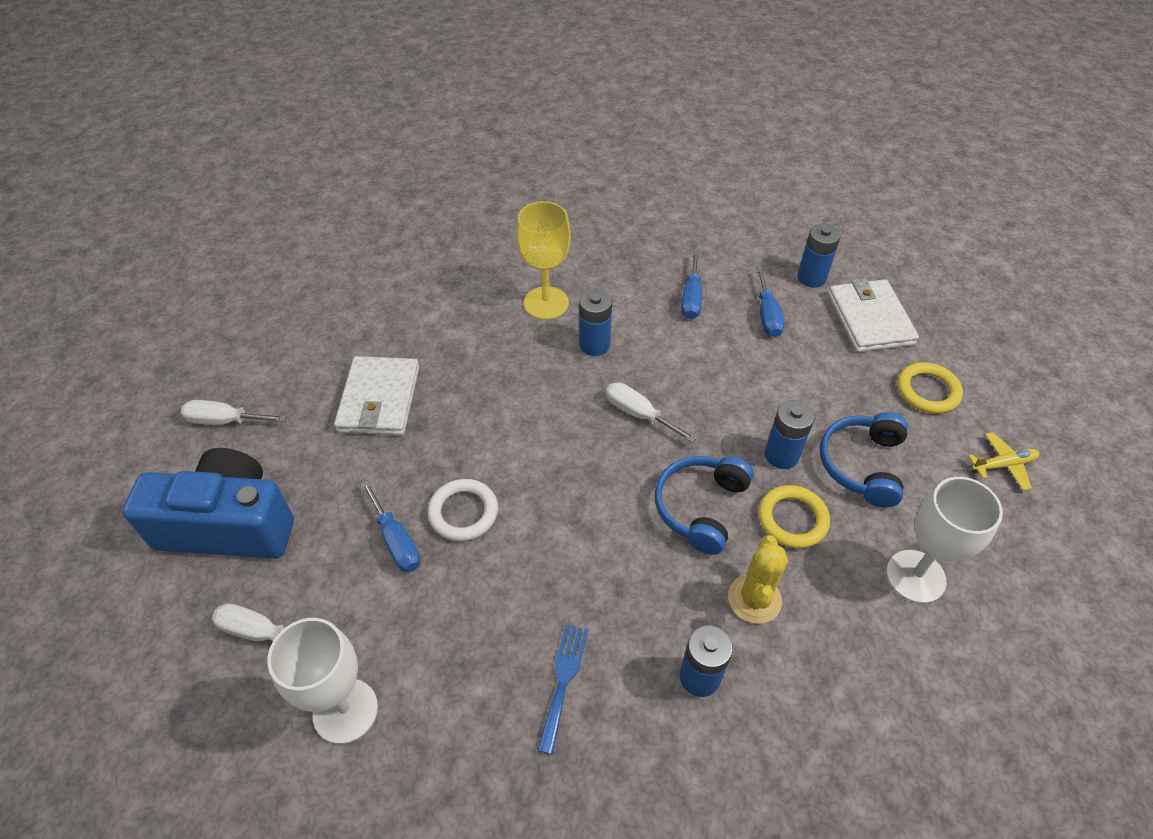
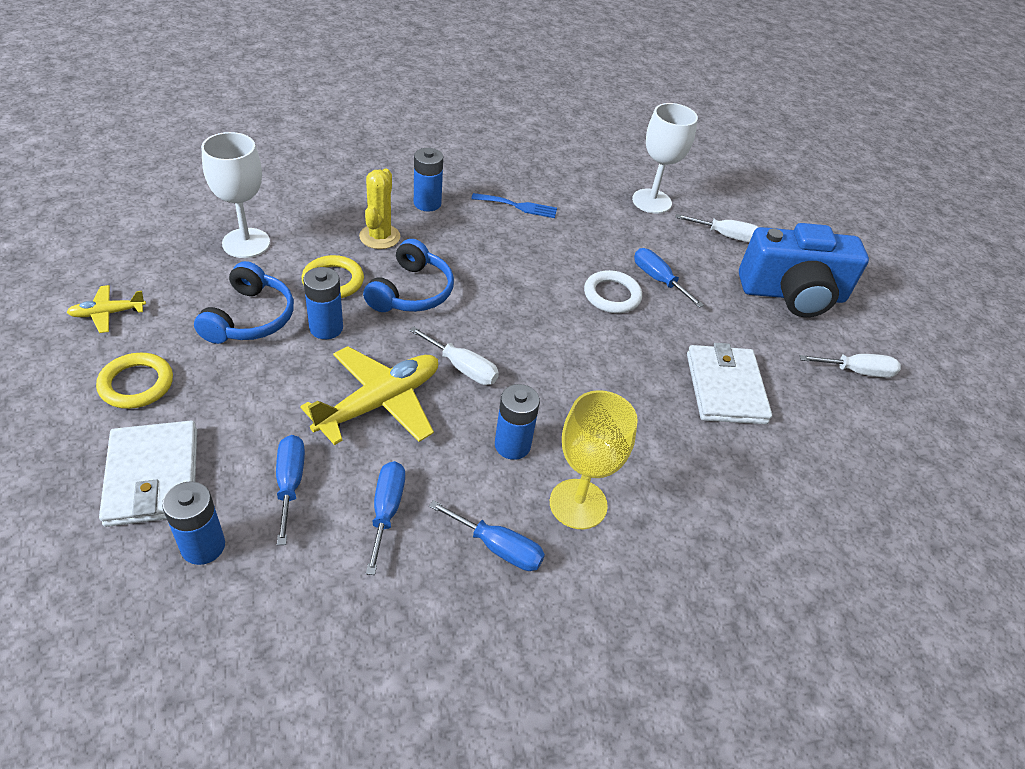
camera: 170 degrees right, 5 degrees down
(563, 680) = (518, 206): blue fork -> blue fork turned 90 degrees counterclockwise
(609, 277) = (498, 547): none -> blue screwdriver
(711, 378) = (380, 403): none -> yellow plane

